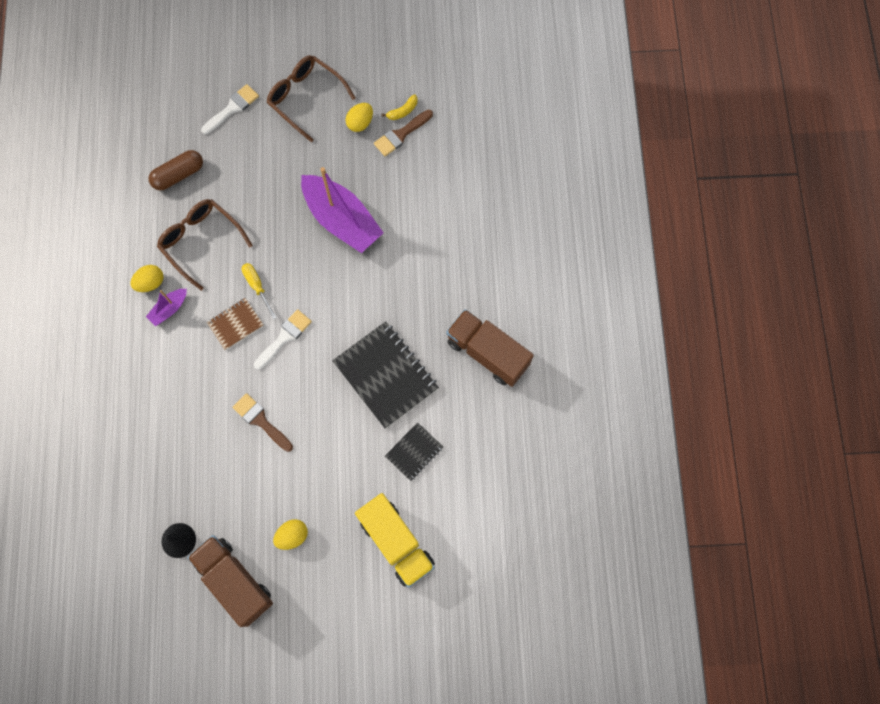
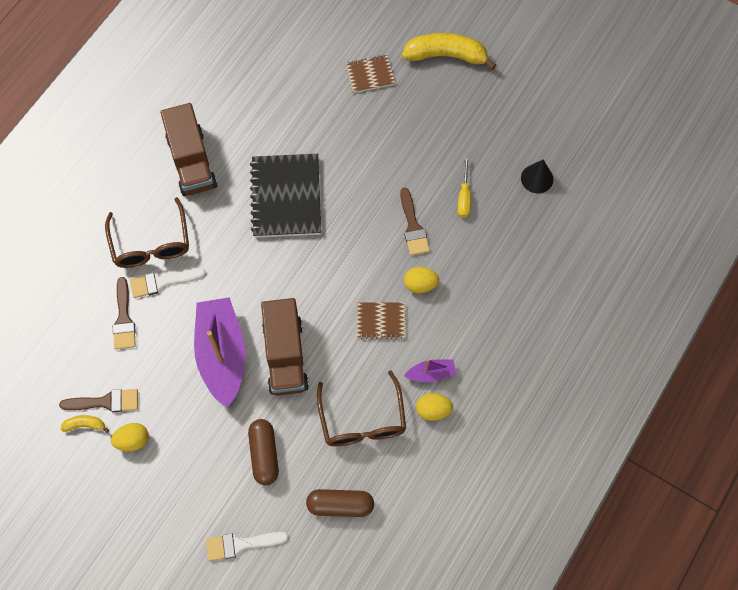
camera: 145 degrees left, 5 degrees down
(235, 581) = (510, 123): brown truck -> brown truck (285, 355)
(257, 287) = (340, 342): yellow screwdriver -> yellow screwdriver (464, 197)
(258, 173) = (264, 454): none -> brown capsule
(284, 337) = (346, 282): white brush -> white brush (162, 282)
(292, 536) = (445, 127): yellow egg -> yellow egg (420, 284)
(306, 98) = (163, 504): brown glasses -> brown glasses (151, 243)
(339, 614) = (446, 55): none -> yellow banana
(396, 542) = (369, 75): yellow truck -> brown notebook
(414, 452) = (308, 127): black notebook -> none
(436, 197) = (124, 319): none -> brown brush

